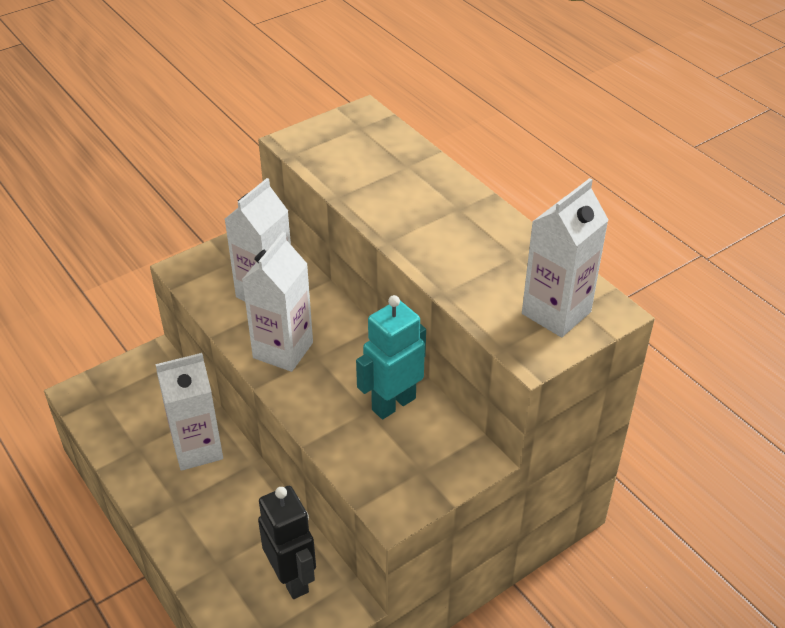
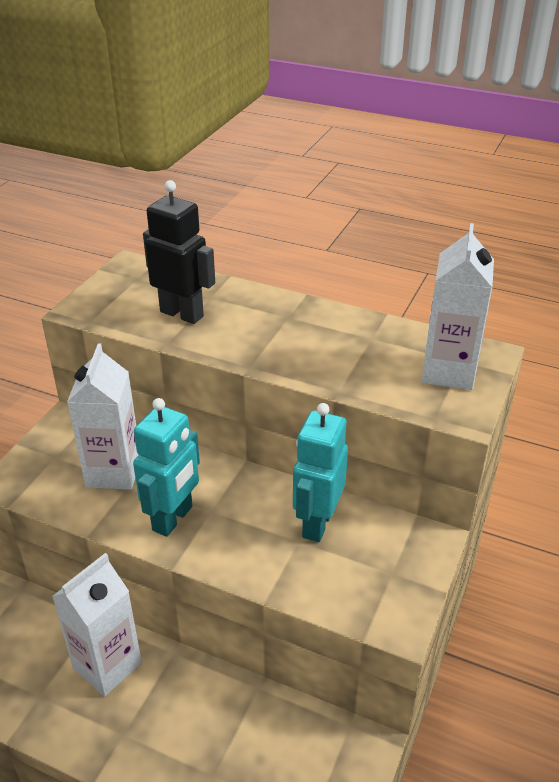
camera: 30 degrees left, 5 degrees down
(283, 350) = (173, 519): white carton -> turquoise robot
(292, 578) = (296, 748): black robot -> black robot (182, 314)

